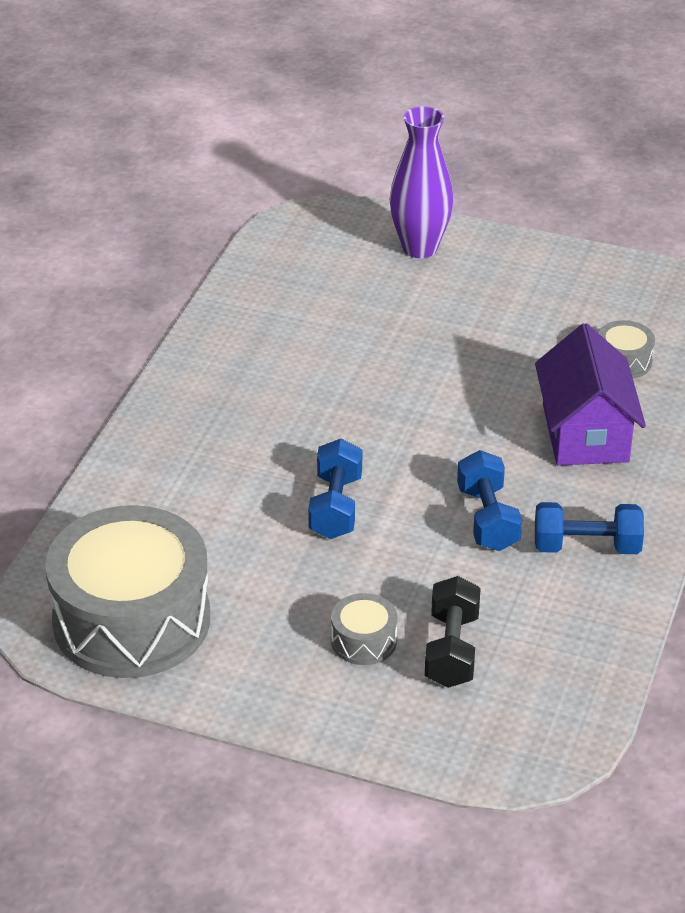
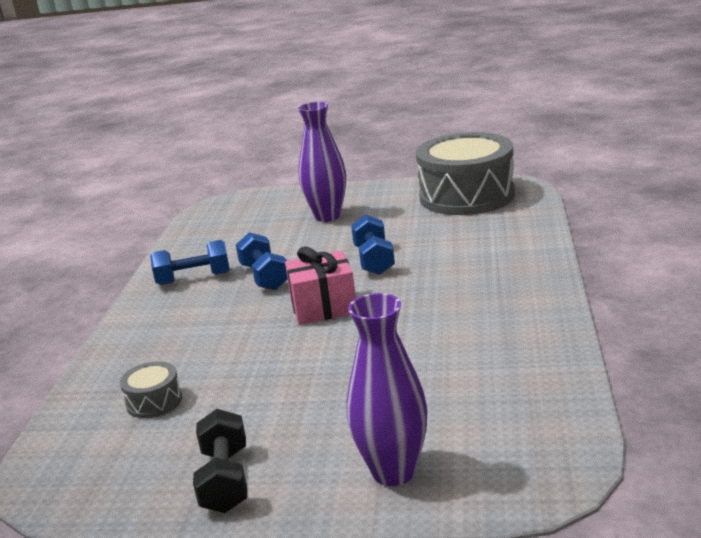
camera: 170 degrees right, 15 degrees down
(364, 641) = (327, 216): grey drum -> purple vase
(425, 440) = (323, 307): none -> pink gift
(452, 650) = (275, 223): black dumbbell -> black dumbbell (225, 480)
(585, 433) = (193, 339): purple house -> none

